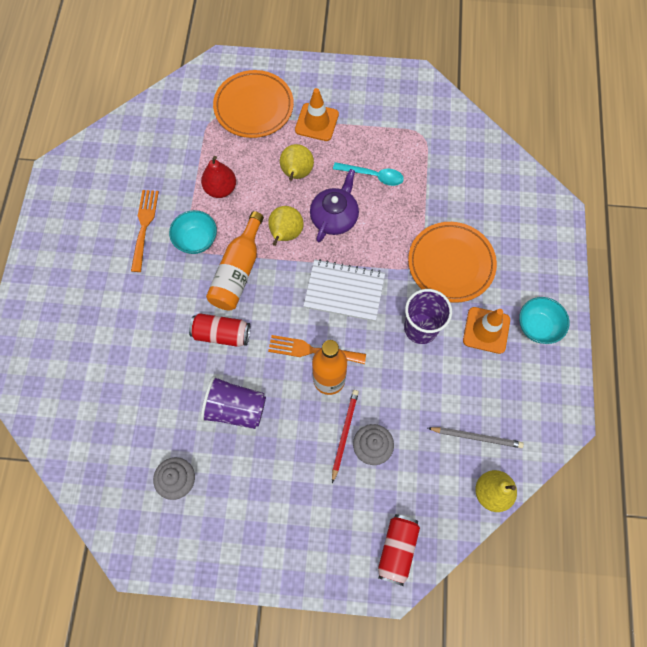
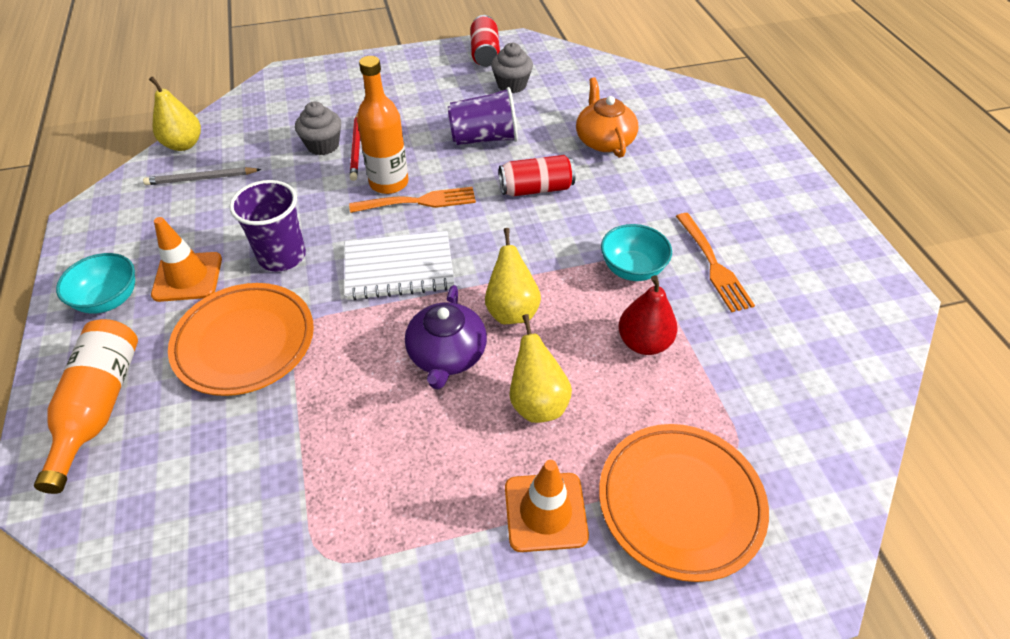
camera: 160 degrees right, 20 degrees down
(141, 371) = (604, 140): none -> orange teapot
(238, 271) = (553, 251): orange bottle -> orange bottle (99, 406)
(373, 176) = (403, 440): turquoise spoon -> none
(397, 549) = (282, 92): red can -> red can (485, 53)

